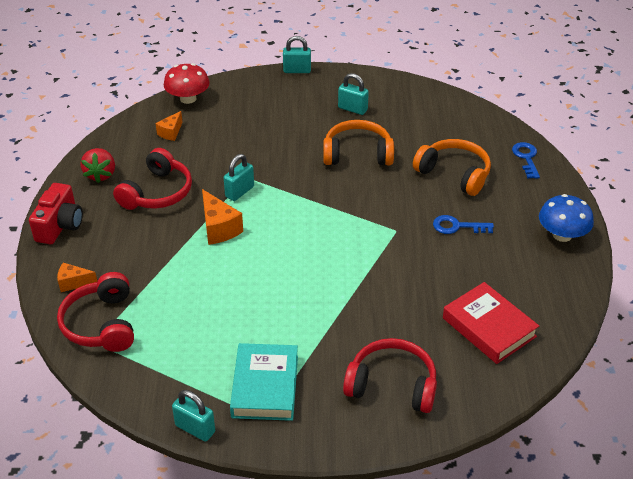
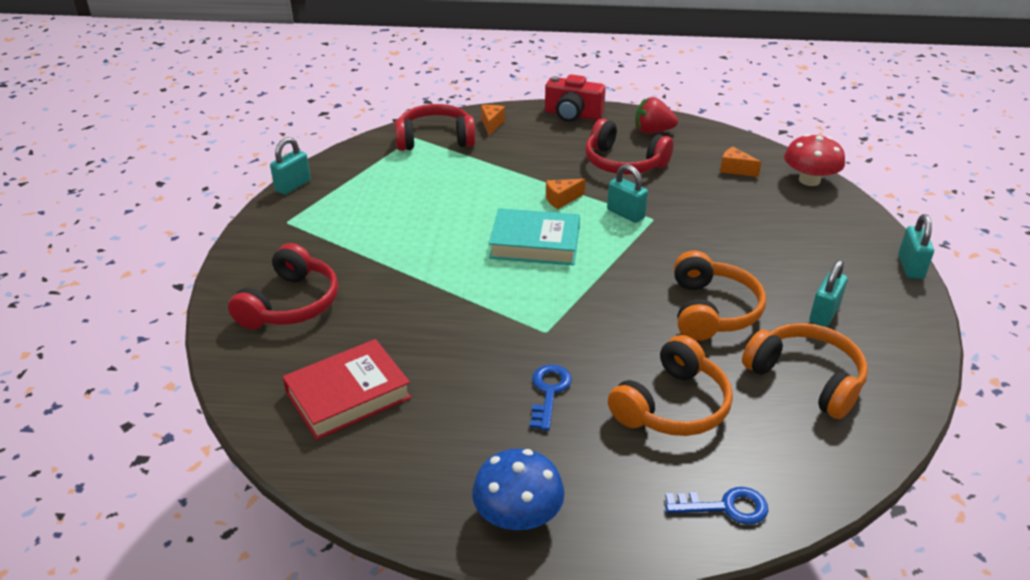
camera: 95 degrees right, 5 degrees down
(219, 228) = (561, 200): orange cheese -> orange cheese, size x0.63
(265, 386) = (325, 223): turquoise book -> turquoise book (535, 243)
(415, 121) = (806, 378): none -> orange headphones

